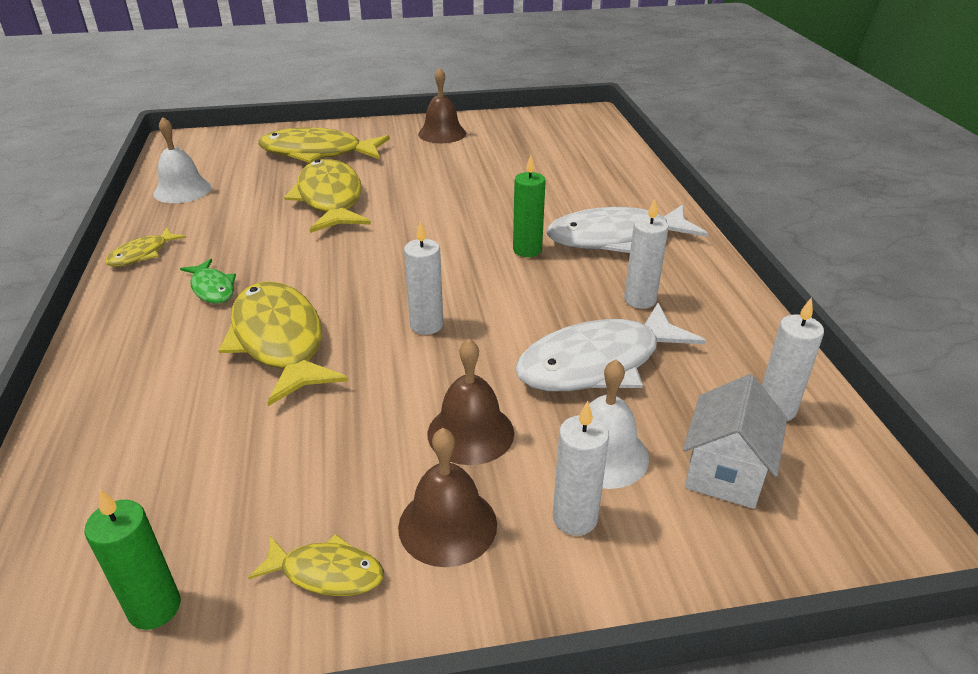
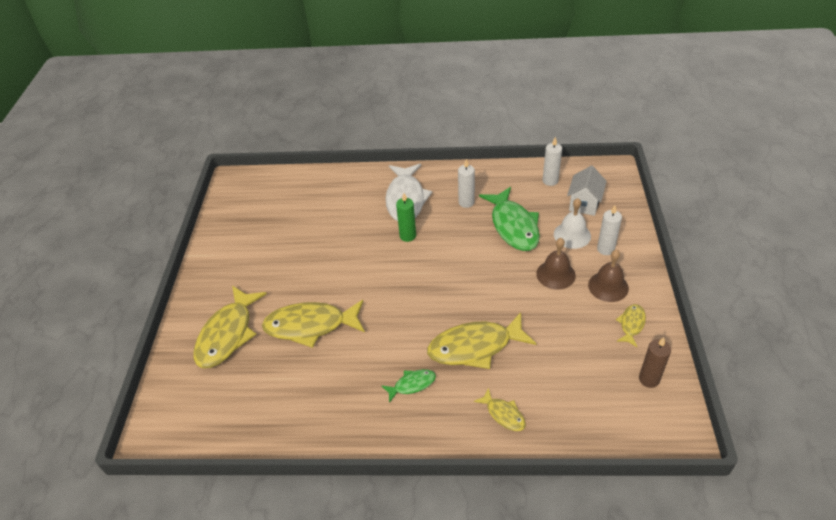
camera: 75 degrees left, 10 degrees up
(142, 254) = (356, 432): yellow fish -> yellow fish (503, 414)
(155, 608) = (649, 379): green candle -> brown candle
(182, 190) = (259, 420): white bell -> none
(426, 325) = (472, 284): white candle -> none
(442, 133) = (227, 259): brown bell -> none
(597, 363) = (513, 226): white fish -> green fish
(725, 473) = (584, 204): white house -> white house turned 75 degrees clockwise

